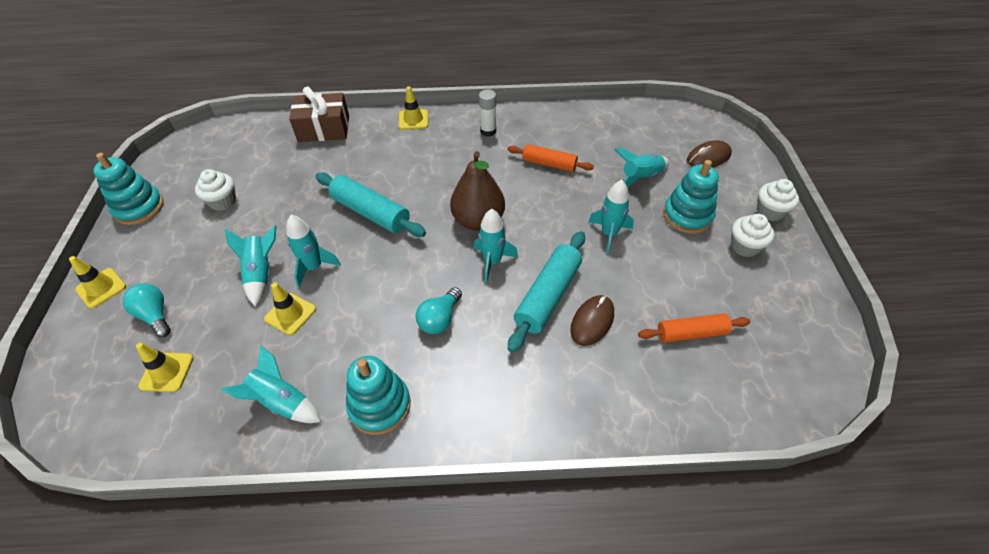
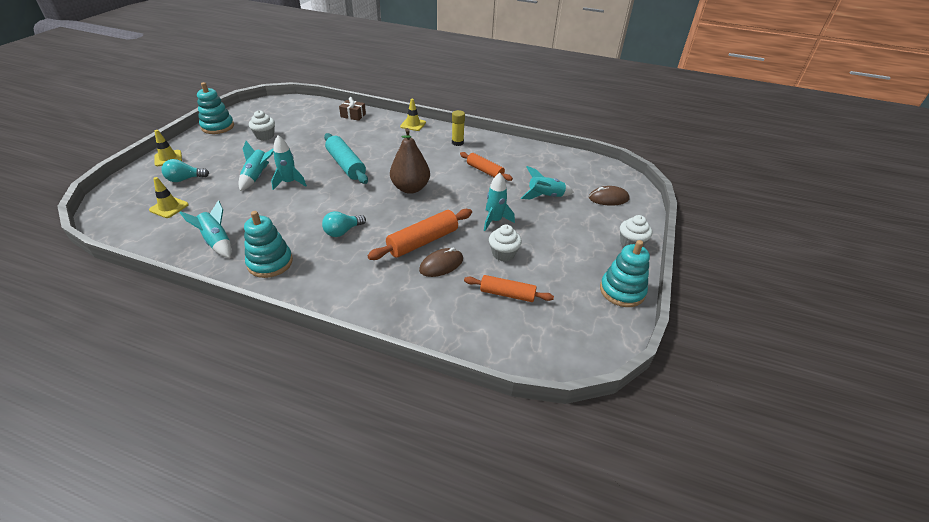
camera: 20 degrees right, 10 degrees down
(155, 315) = (185, 179): turquoise light bulb -> turquoise light bulb turned 90 degrees counterclockwise
(290, 314) = (257, 201): yellow traffic cone -> none
(324, 129) = (353, 115): brown gift -> brown gift, size x0.60
(488, 131) = (457, 143): white glue stick -> yellow glue stick
(492, 262) = (401, 212): turquoise rocket -> none
(548, 296) = (423, 241): turquoise rolling pin -> orange rolling pin
(687, 216) = (562, 227): turquoise stacking toy -> turquoise stacking toy (622, 291)
(745, 246) = (592, 258): white cupcake -> white cupcake (503, 254)

